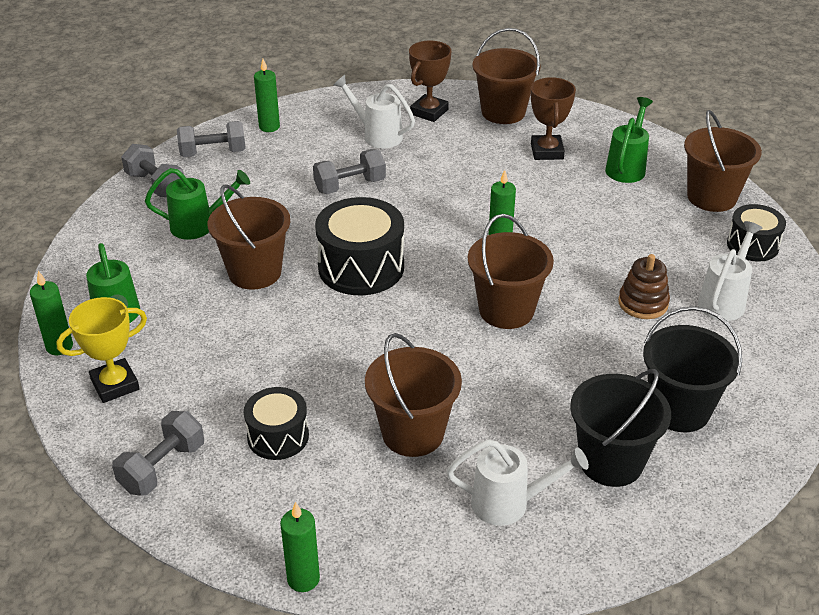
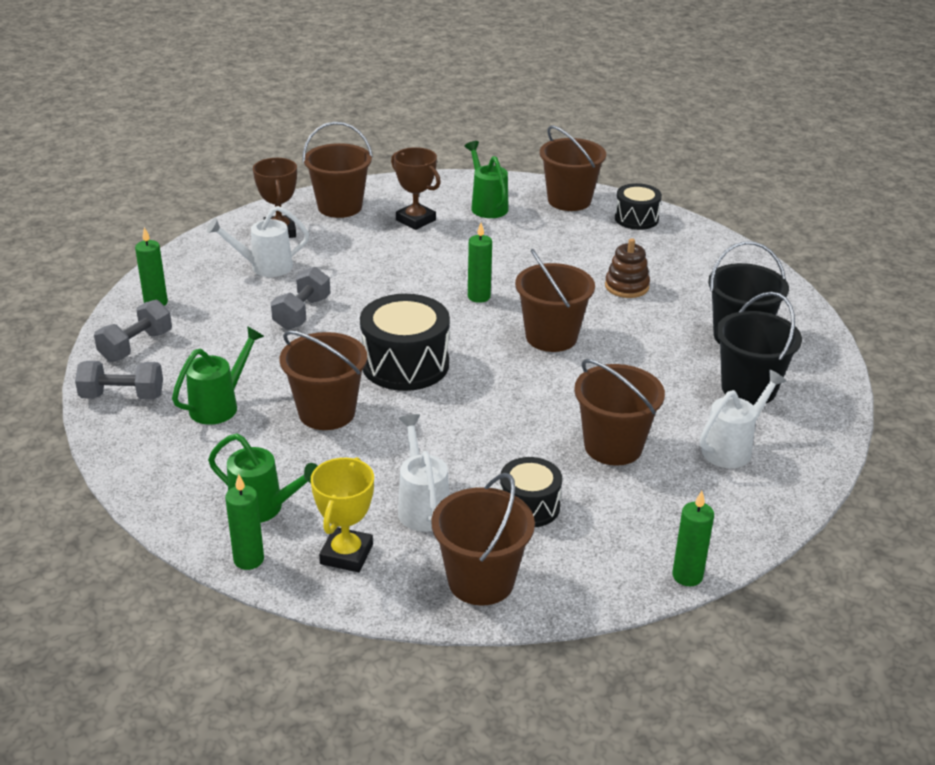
camera: 45 degrees left, 5 degrees down
(162, 467) = (481, 581): grey dumbbell -> brown bucket
(724, 300) = (669, 260): white watering can -> white watering can (422, 507)

